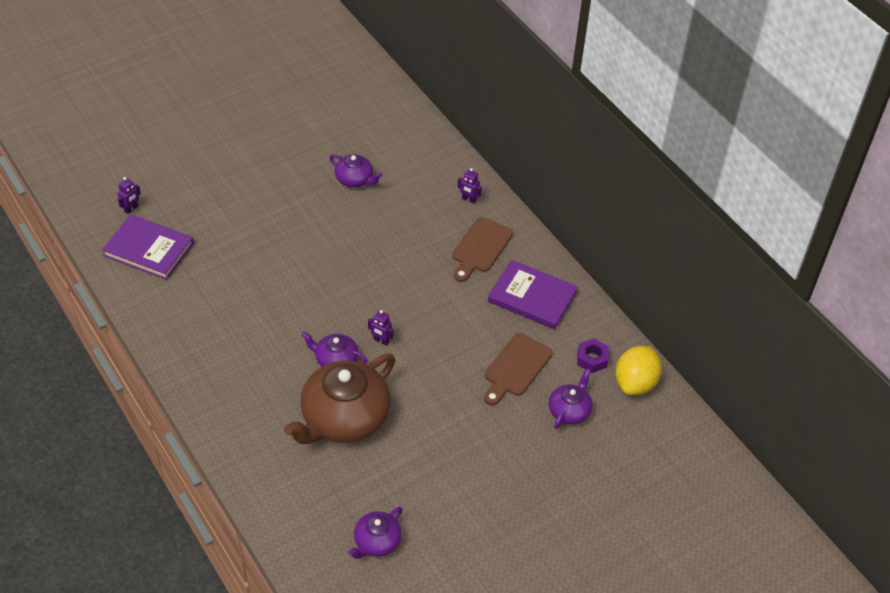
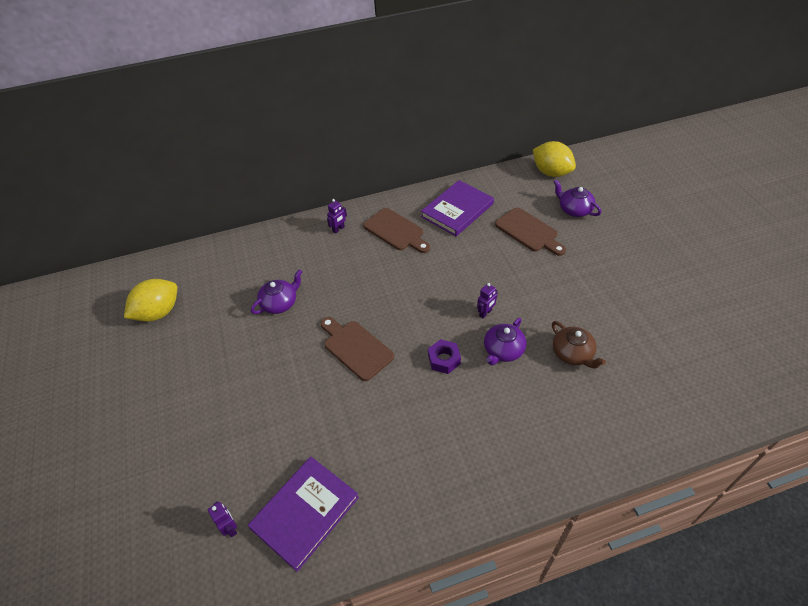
camera: 70 degrees left, 0 degrees up
(314, 247) = (356, 348): none -> brown cutting board
(323, 100) = (158, 312): none -> yellow lemon
(344, 418) = (573, 354): brown teapot -> brown teapot, size x0.50
(376, 542) = (710, 349): purple teapot -> none
(592, 359) = (526, 189): purple nut -> purple nut (444, 359)

